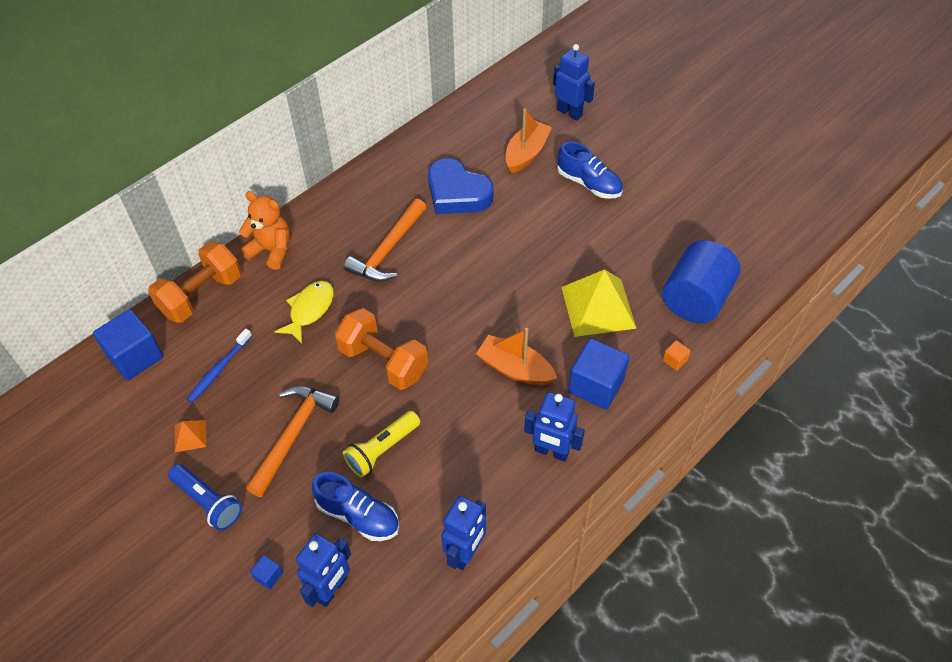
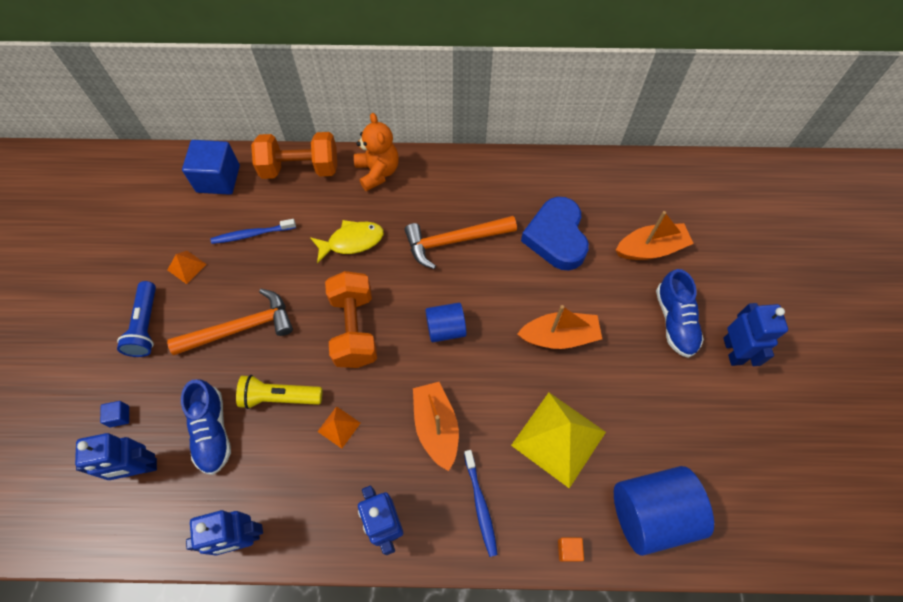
camera: 45 degrees right, 10 degrees up
(449, 307) = (445, 328): none -> blue cylinder
(449, 428) = (339, 427): none -> orange pyramid
(530, 250) = (559, 336): none -> orange boat
(570, 113) = (730, 242): blue robot -> blue robot (733, 351)
(596, 385) = (480, 504): blue cube -> blue toothbrush

